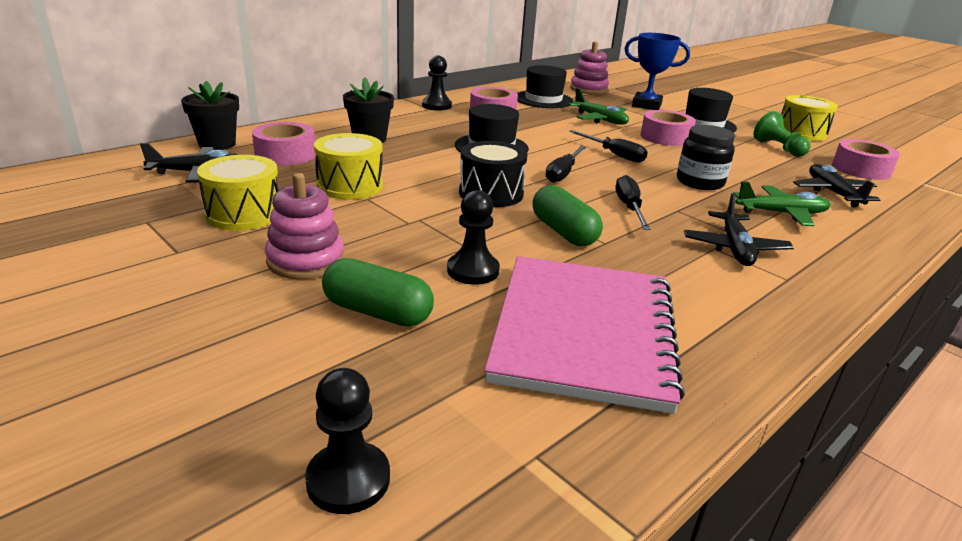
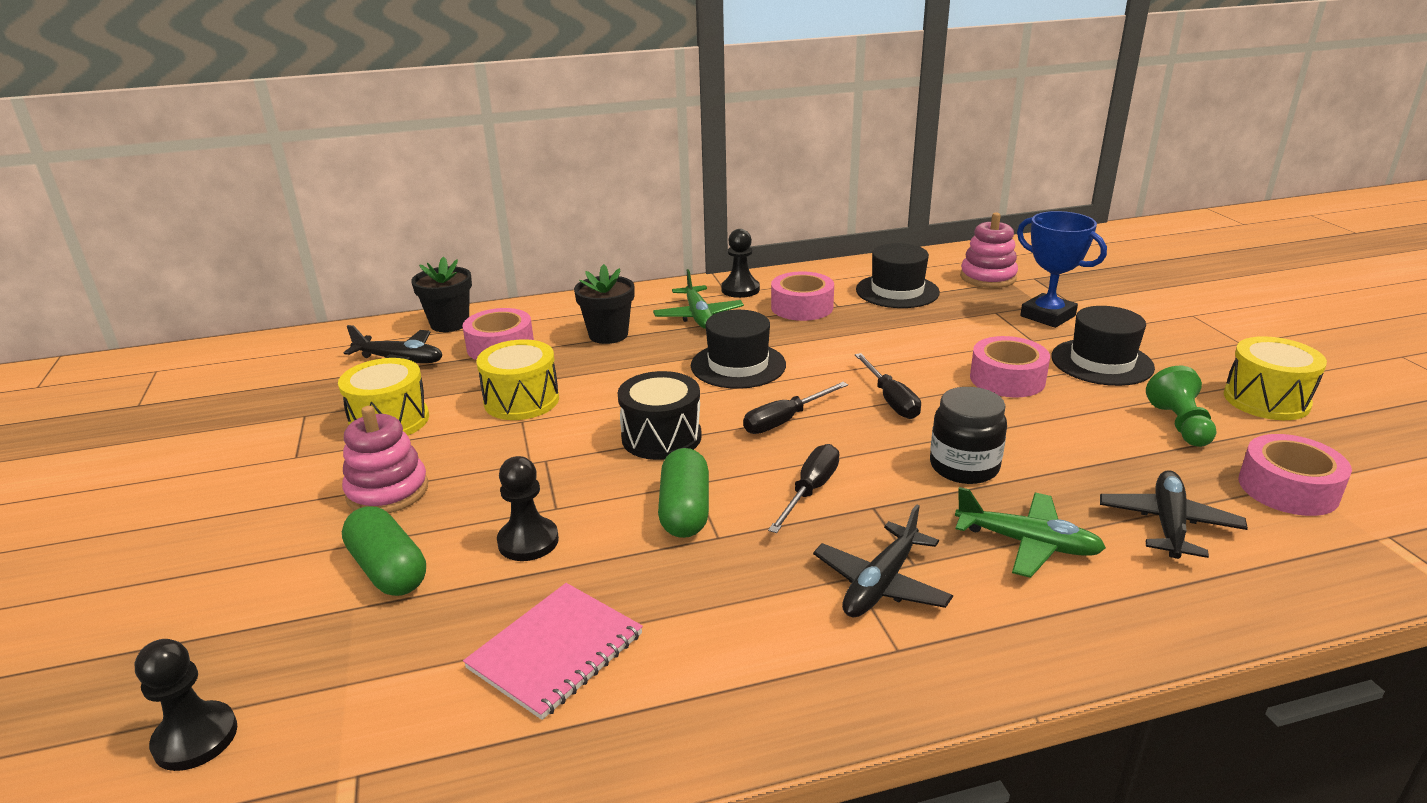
camera: 30 degrees right, 0 degrees up
(584, 332) = (556, 651): pink notebook -> pink notebook, size x0.57
(600, 119) = (941, 335): green plane -> green plane (698, 316)

